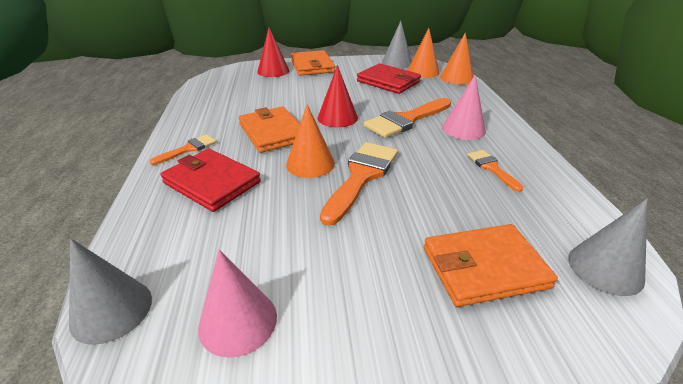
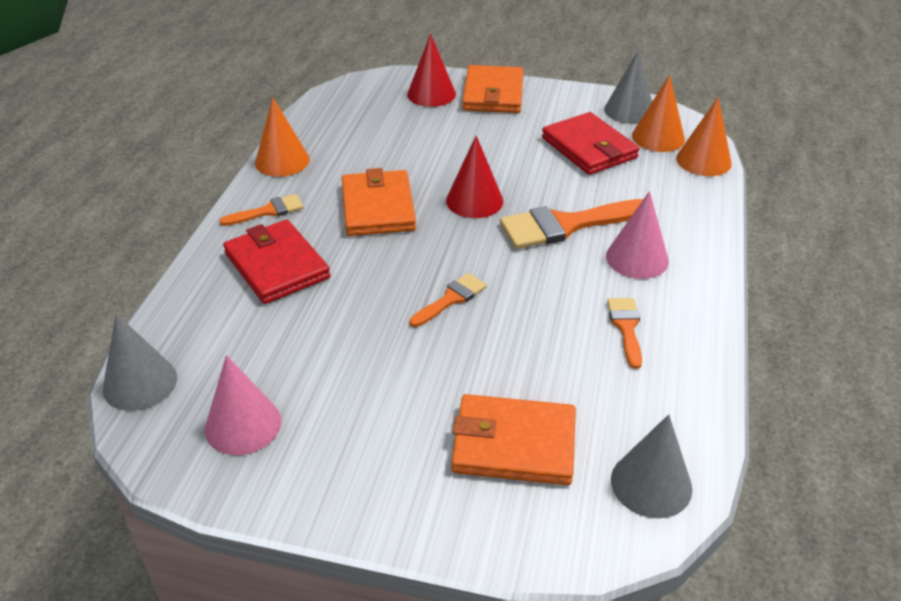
camera: 20 degrees right, 5 degrees up
(310, 163) = (400, 266): orange cone -> orange cone (282, 161)
(361, 176) = (451, 299): orange brush -> orange brush, size x0.54

